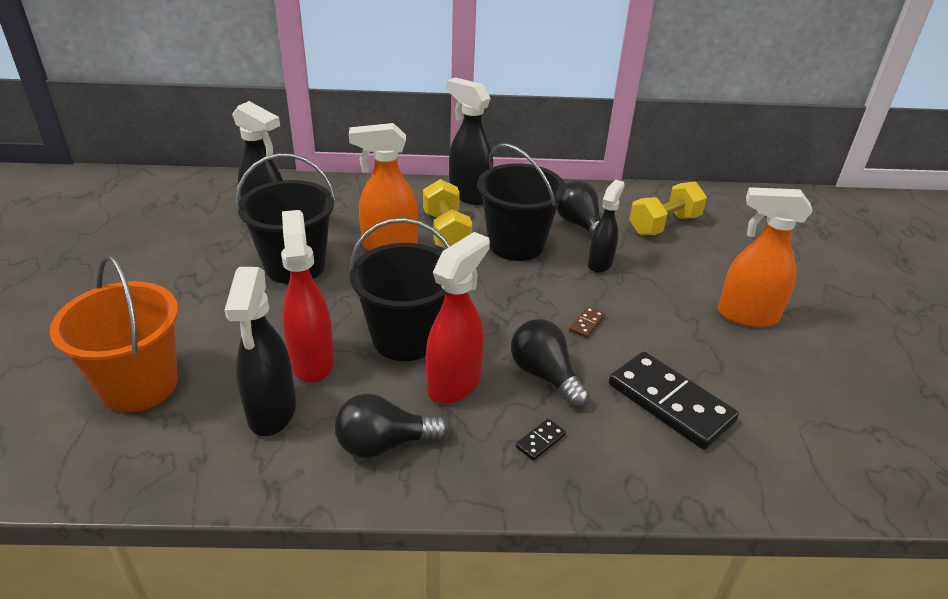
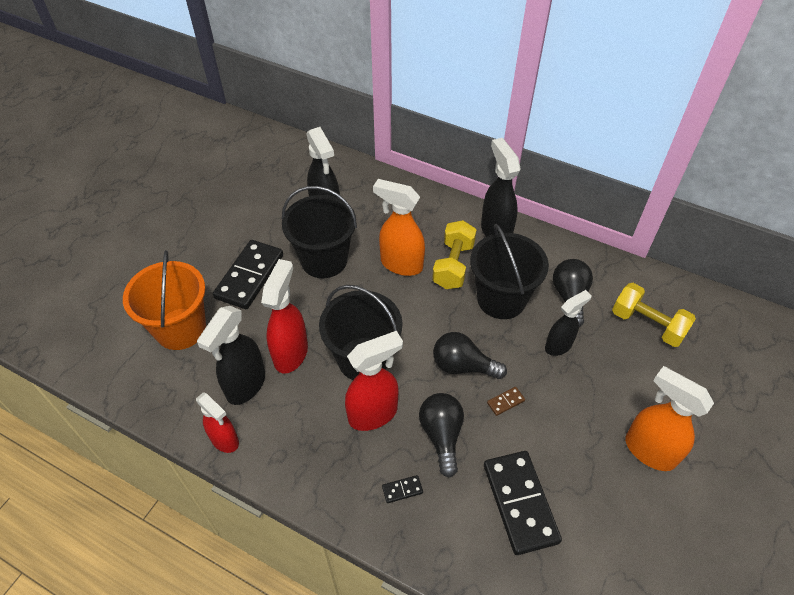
camera: 30 degrees right, 15 degrees up
(207, 306) = (250, 276): none -> black domino
(280, 479) = (225, 440): none -> red spray bottle
(384, 444) = (299, 443): black light bulb -> black light bulb (463, 366)
(664, 225) = (647, 324): yellow dumbbell -> yellow dumbbell turned 45 degrees clockwise

